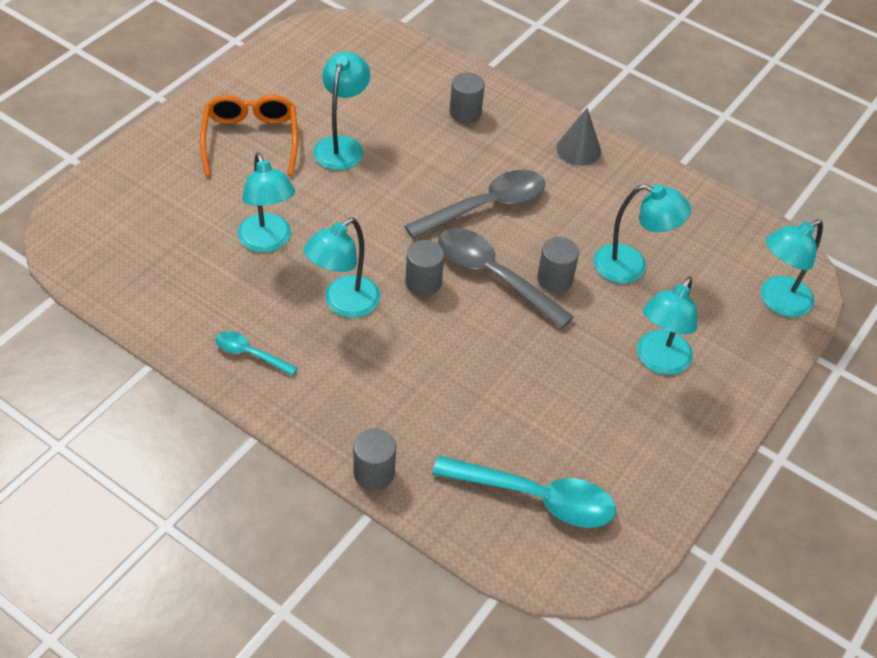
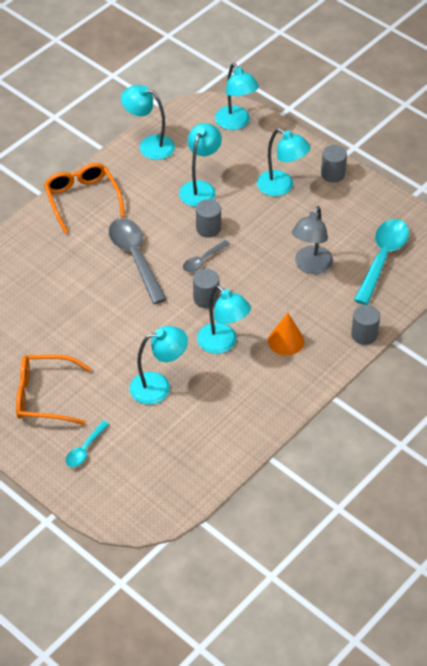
camera: 80 degrees left, 0 degrees up
(250, 354) = (265, 398): turquoise spoon -> turquoise spoon (85, 449)
(341, 145) = (59, 338): turquoise lamp -> turquoise lamp (149, 145)
(354, 375) = (286, 341): none -> orange cone
(465, 113) = (32, 260): grey cylinder -> grey cylinder (332, 174)
(493, 276) = (203, 260): grey spoon -> grey spoon, size x0.52
(503, 402) = (310, 266): none -> grey lamp
(578, 149) = (82, 200): grey cone -> orange glasses

